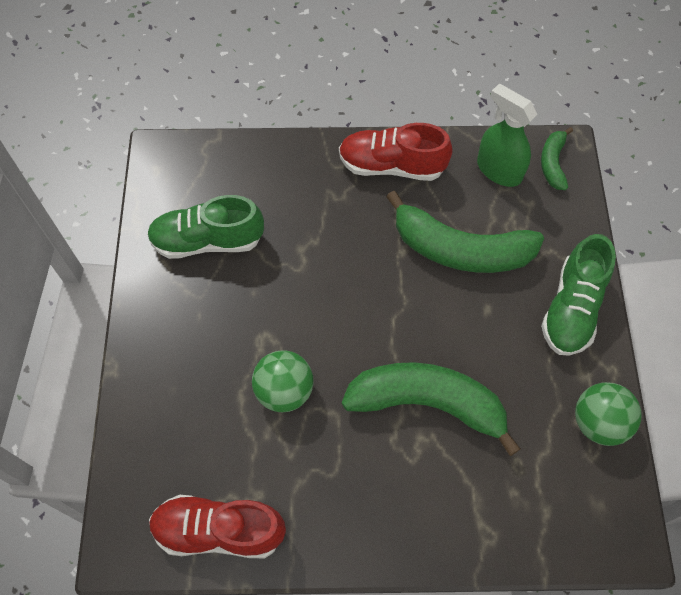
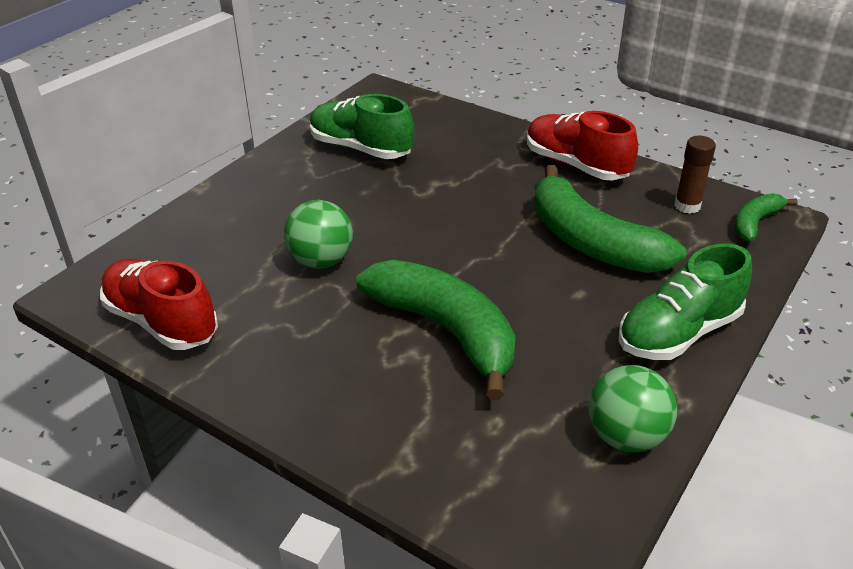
camera: 35 degrees right, 25 degrees down
(498, 170) = (687, 206): green spray bottle -> brown glue stick

